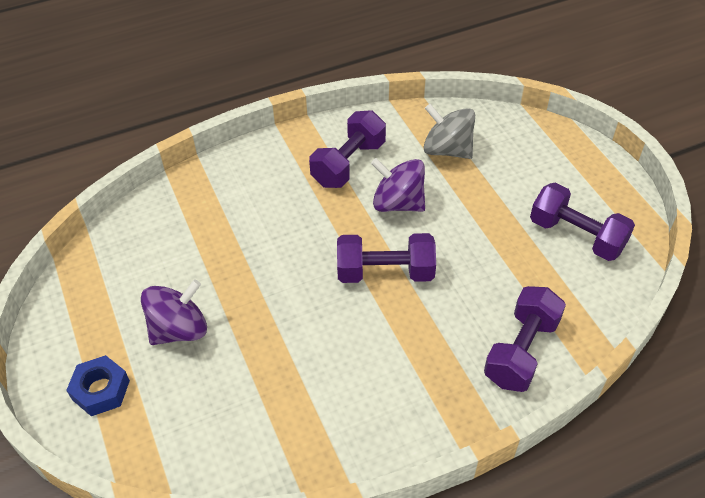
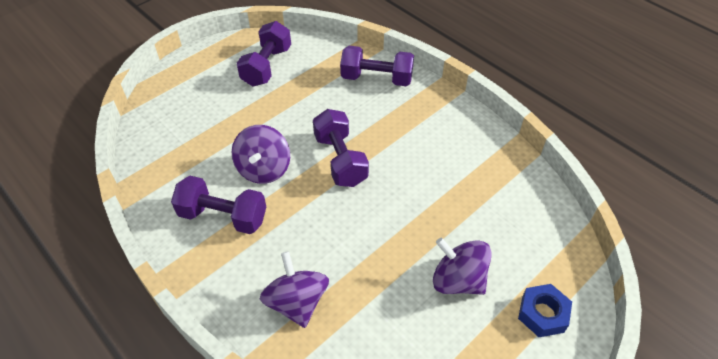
camera: 110 degrees left, 0 degrees up
(227, 199) = (297, 302): none -> purple spinning top
(447, 150) = (190, 151): grey spinning top -> none

